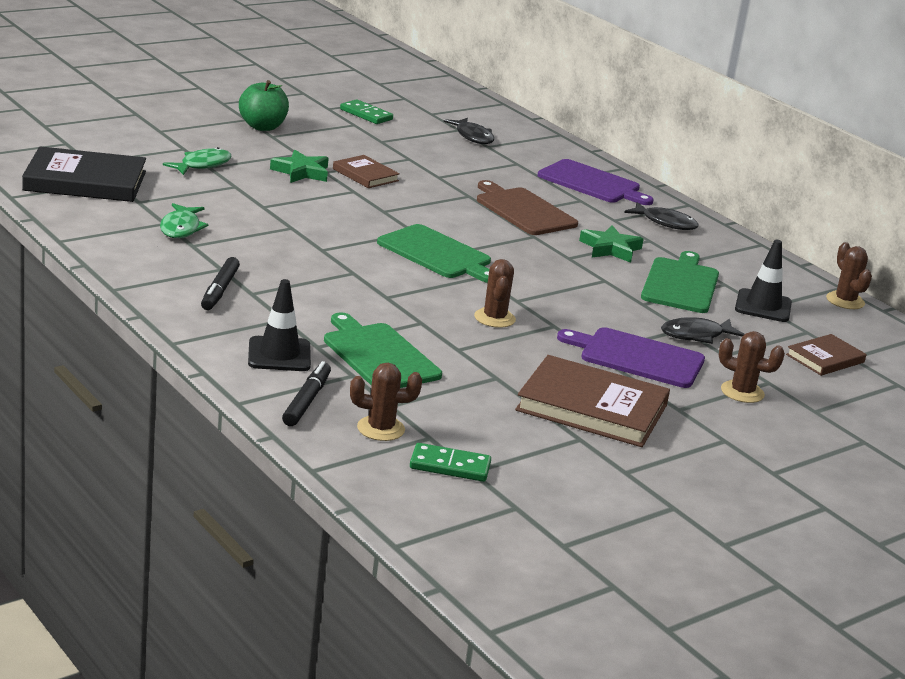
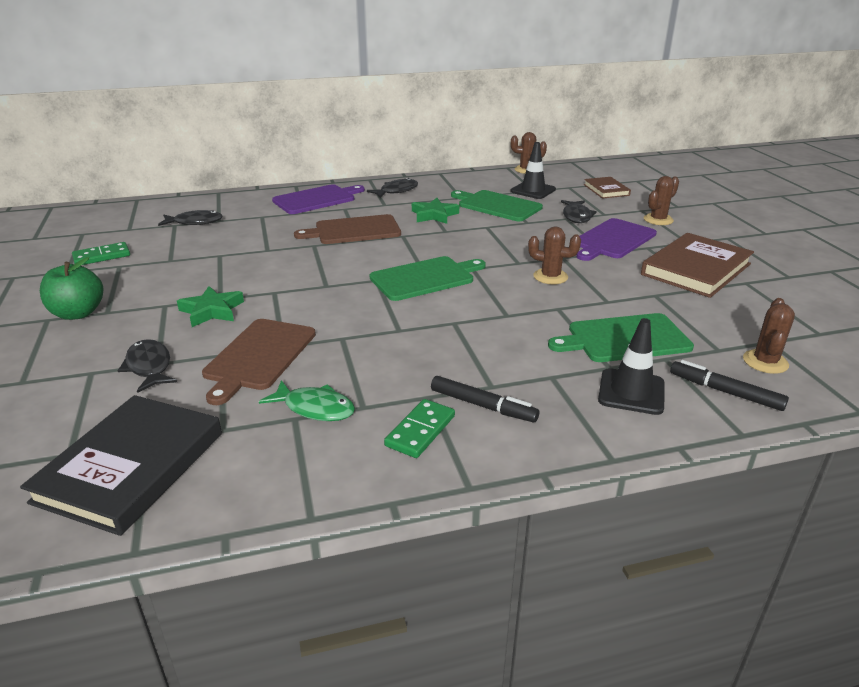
camera: 65 degrees left, 5 degrees up
(202, 165) = (149, 367): green fish -> black fish
(241, 199) = (259, 356): none -> brown cutting board
(365, 175) = (241, 280): brown book -> none
(450, 466) = (817, 341): green domino -> green domino (420, 431)

